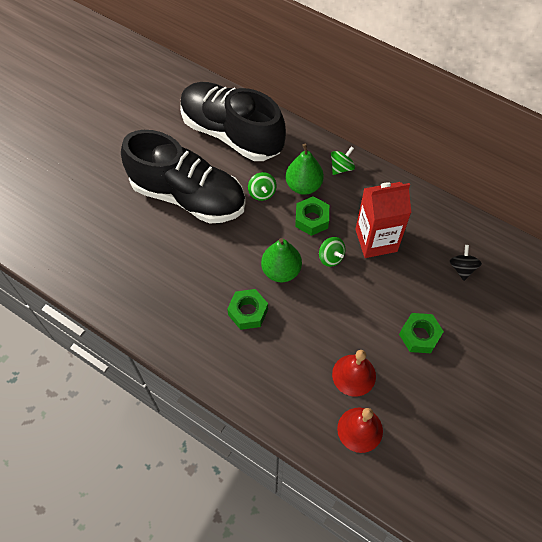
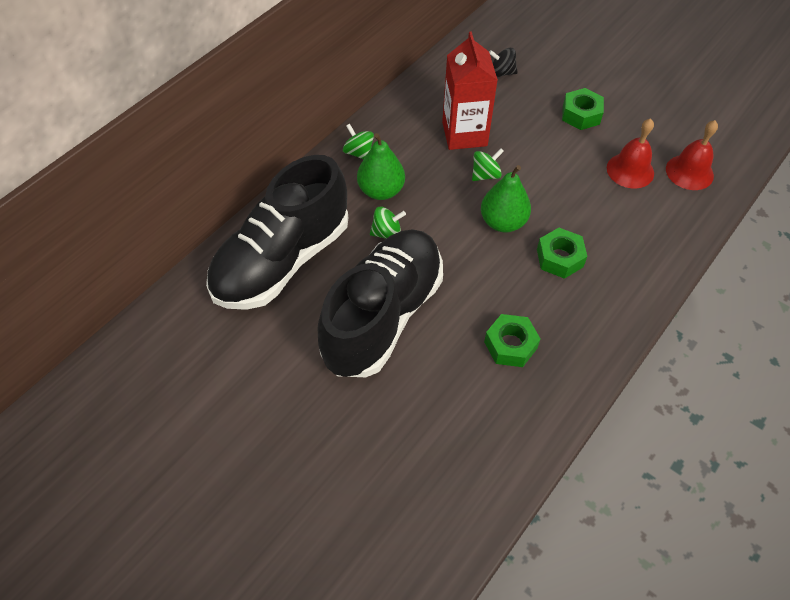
camera: 85 degrees left, 5 degrees down
(311, 219) = (431, 187): green nut -> green nut (510, 345)

